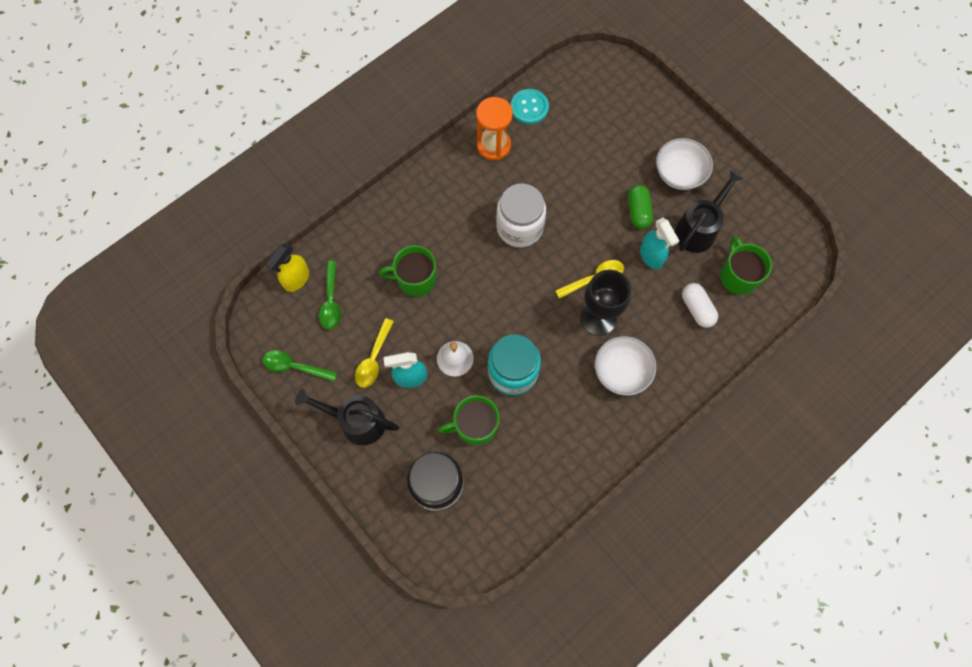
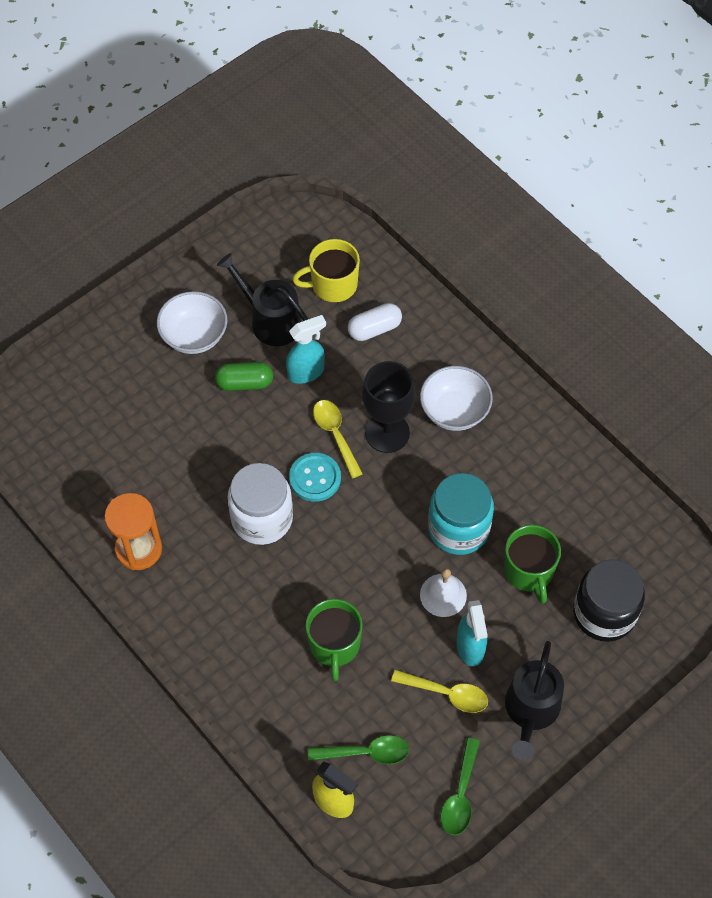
camera: 90 degrees left, 10 degrees down
(529, 107) = (83, 504): turquoise button -> turquoise button (315, 478)
(738, 276) = (333, 285): green mug -> yellow mug

